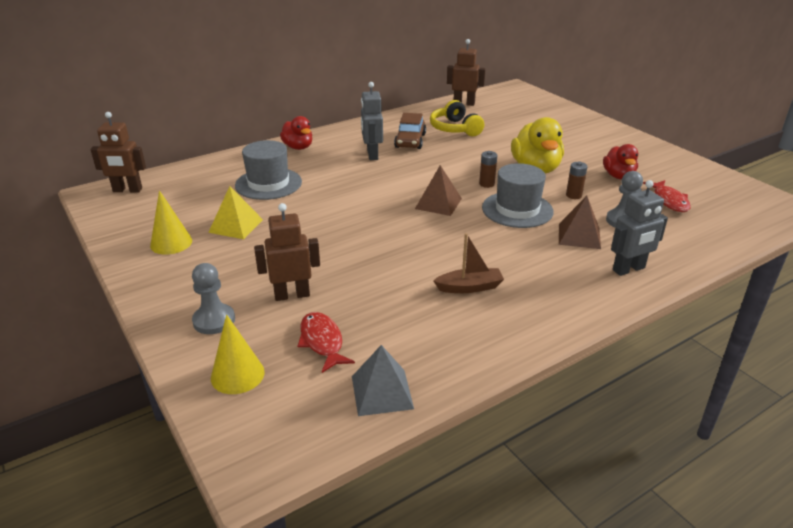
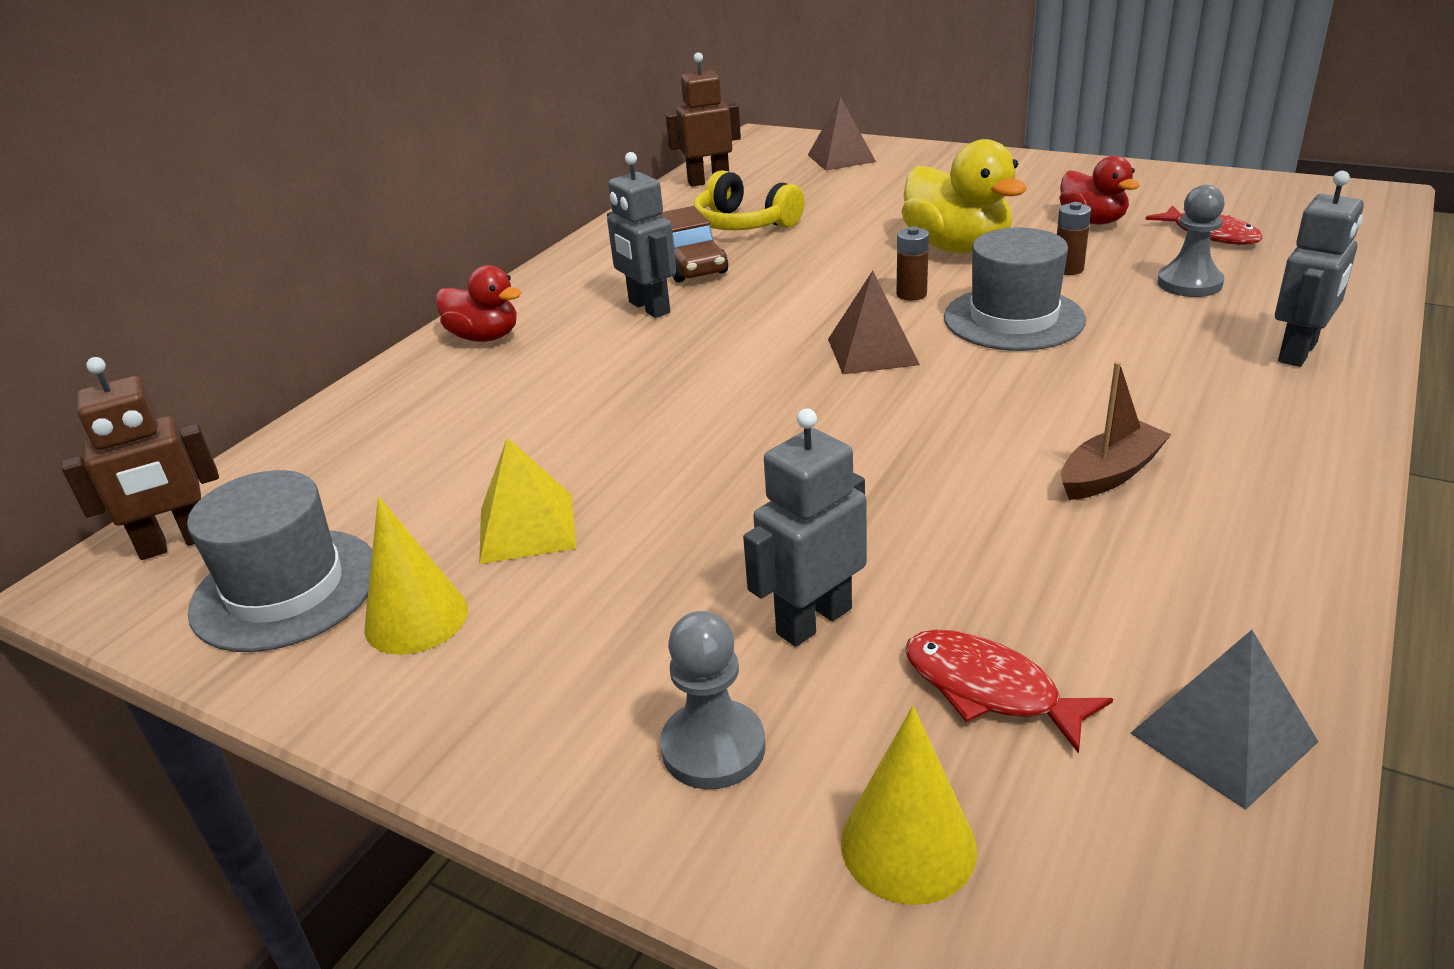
camera: 25 degrees left, 0 degrees up
(268, 184) = (502, 422): grey hat -> grey hat (286, 589)
(292, 295) = (813, 620): brown robot -> grey robot
(579, 236) = (1160, 327): brown pyramid -> brown pyramid (841, 158)

